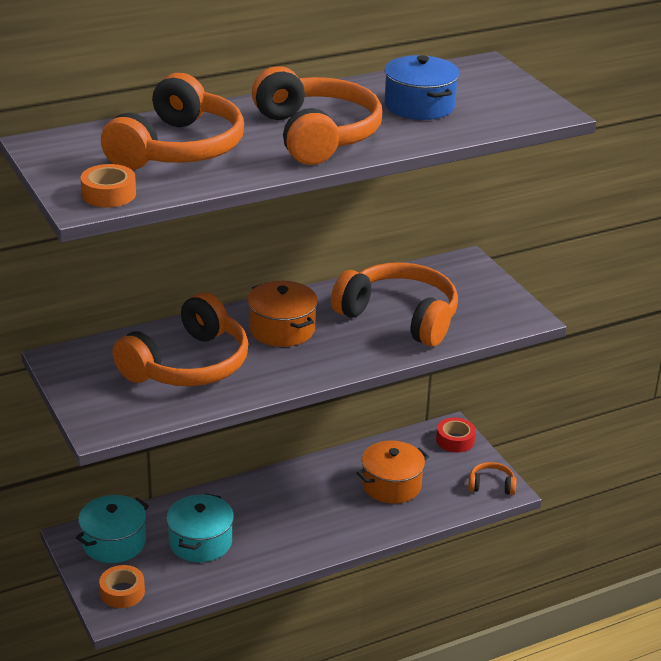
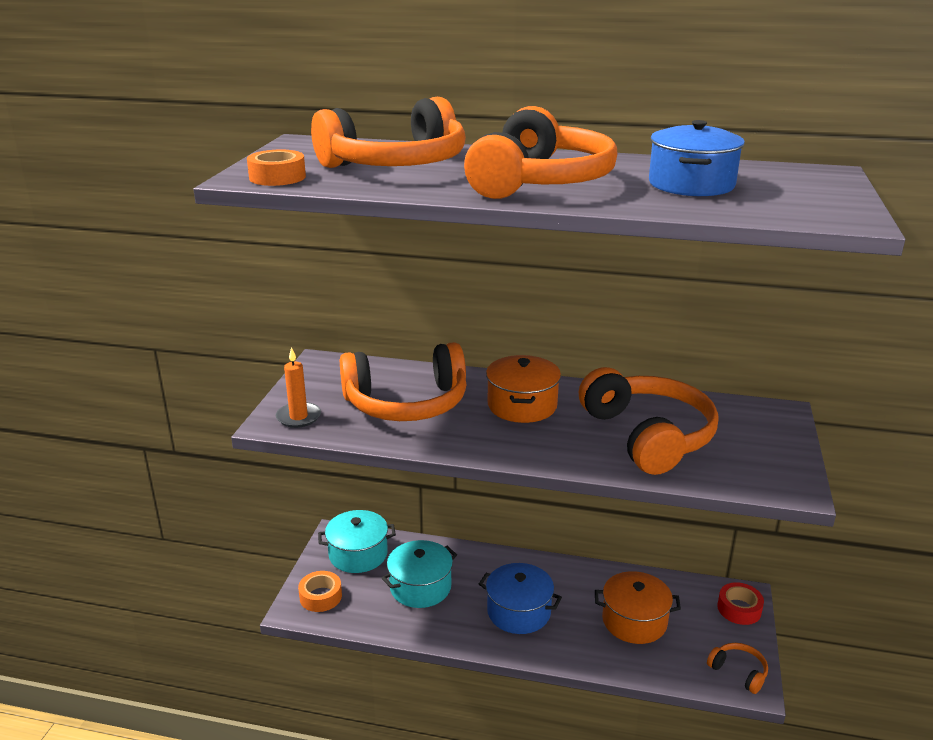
camera: 40 degrees right, 5 degrees down
(113, 414) = (298, 417): none -> orange candle
(300, 521) = (519, 611): none -> blue pot

